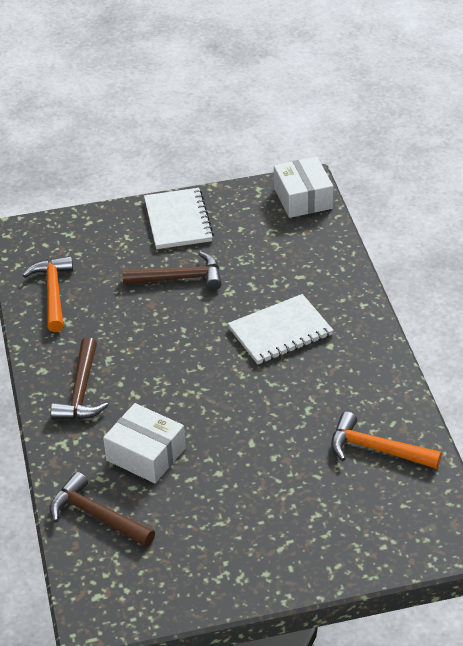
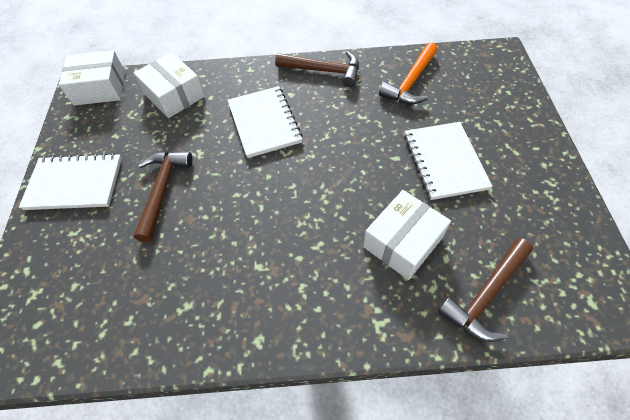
camera: 80 degrees left, 15 degrees up
(53, 293) = (130, 320): orange hammer -> none
(81, 391) = (302, 298): brown hammer -> brown hammer (324, 71)
(253, 484) = (444, 161): none -> white notebook
(305, 254) = (174, 95): none -> white box

